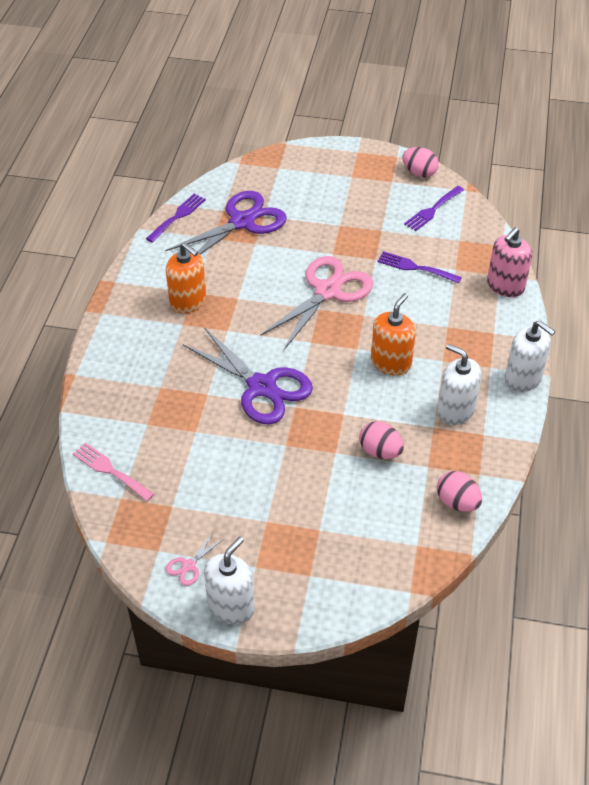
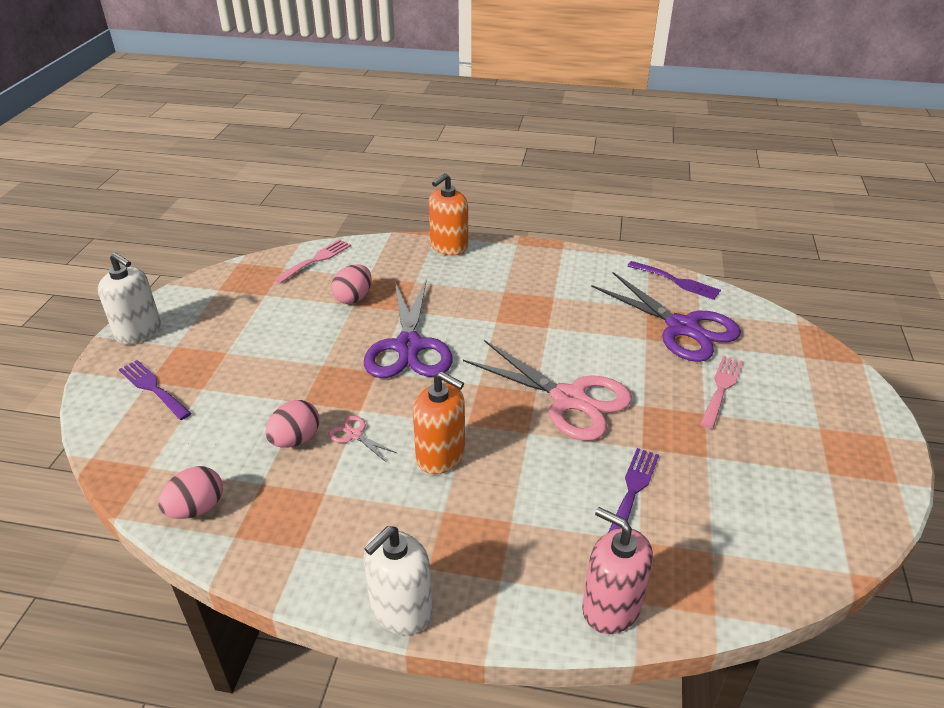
camera: 90 degrees right, 10 degrees down
(188, 301) = (538, 293): orange soap dispenser -> orange soap dispenser (449, 246)
(189, 566) = (194, 306): pink scissors -> pink scissors (354, 435)
(262, 387) = (409, 346): purple scissors -> purple scissors turned 45 degrees counterclockwise
(313, 213) = (721, 388): none -> pink fork
(419, 173) = (867, 508): pink egg -> pink egg (353, 298)
(432, 210) = (776, 520): purple fork -> purple fork (153, 388)
(455, 410) = (348, 518): white soap dispenser -> none

